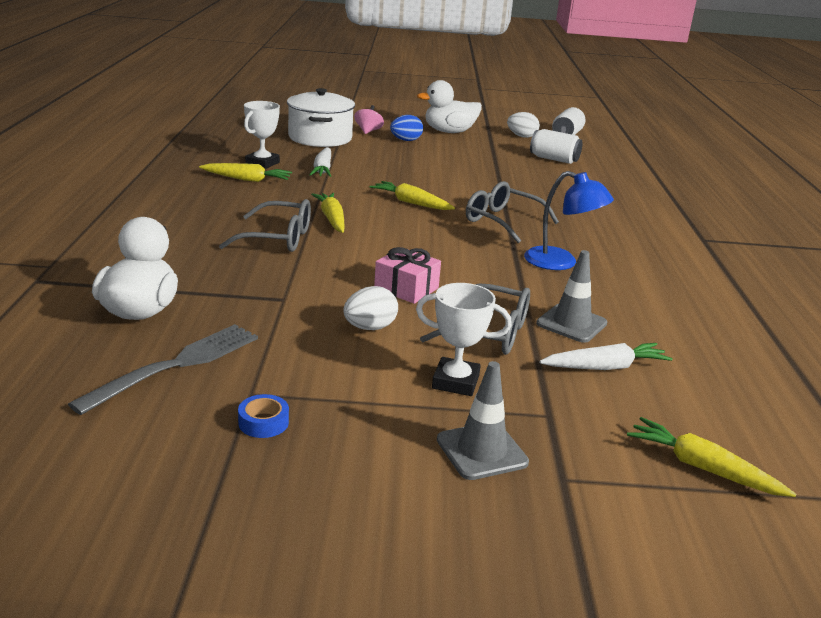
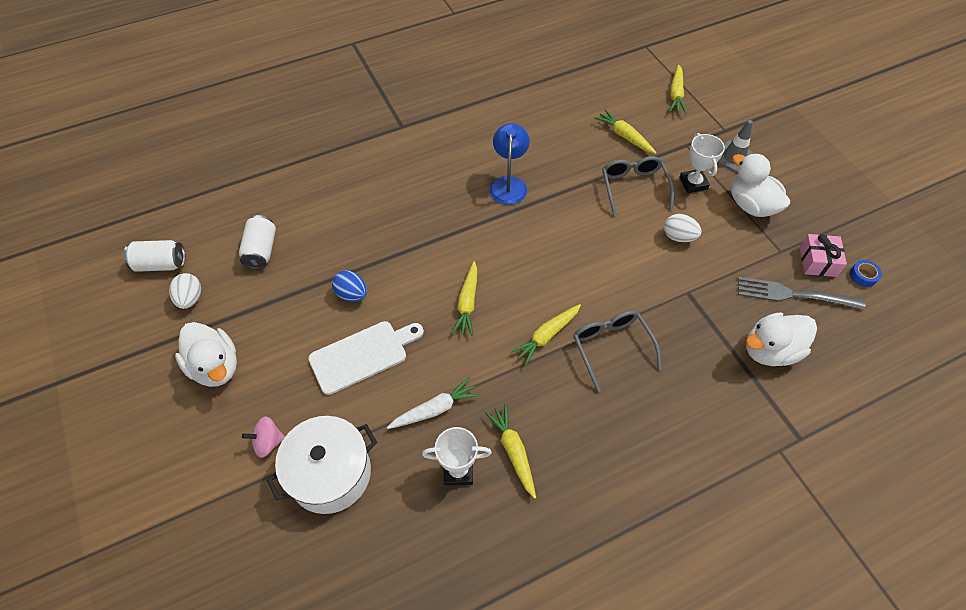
camera: 115 degrees left, 30 degrees up
(263, 422) = (793, 234): blue tape -> blue tape (863, 276)
(361, 412) = (751, 205): none -> white duck
(404, 163) = (363, 355): none -> white cutting board
(406, 140) = (280, 390): blue egg -> blue egg (352, 294)
(406, 288) = (617, 242): pink gift -> pink gift (817, 261)
(502, 221) = (459, 235): grey glasses -> none
(571, 323) = (590, 159): grey traffic cone -> none
(605, 367) = (624, 136): white carrot -> yellow carrot

